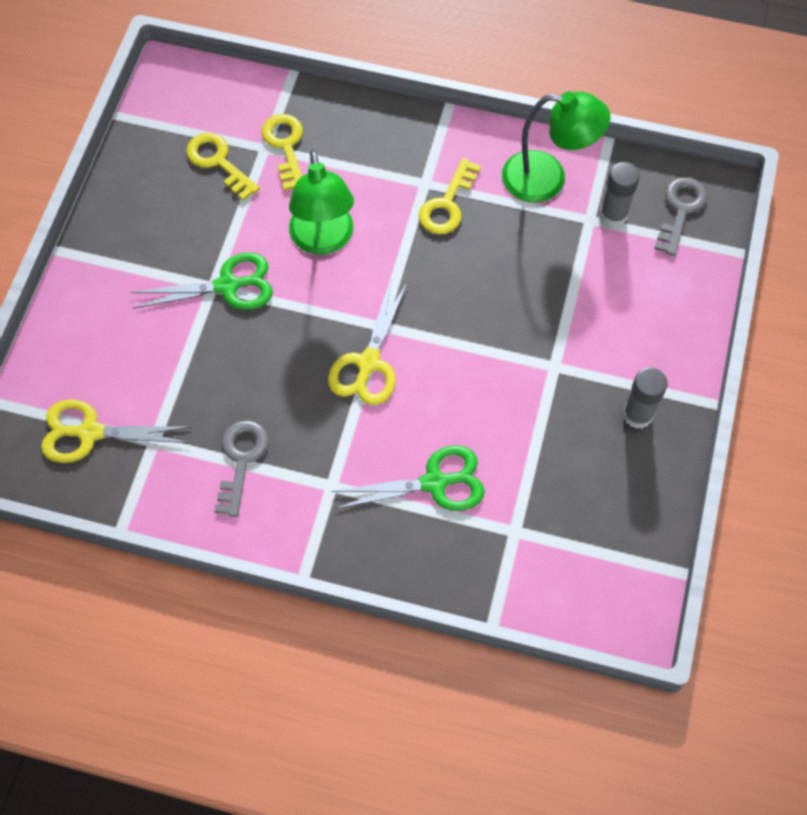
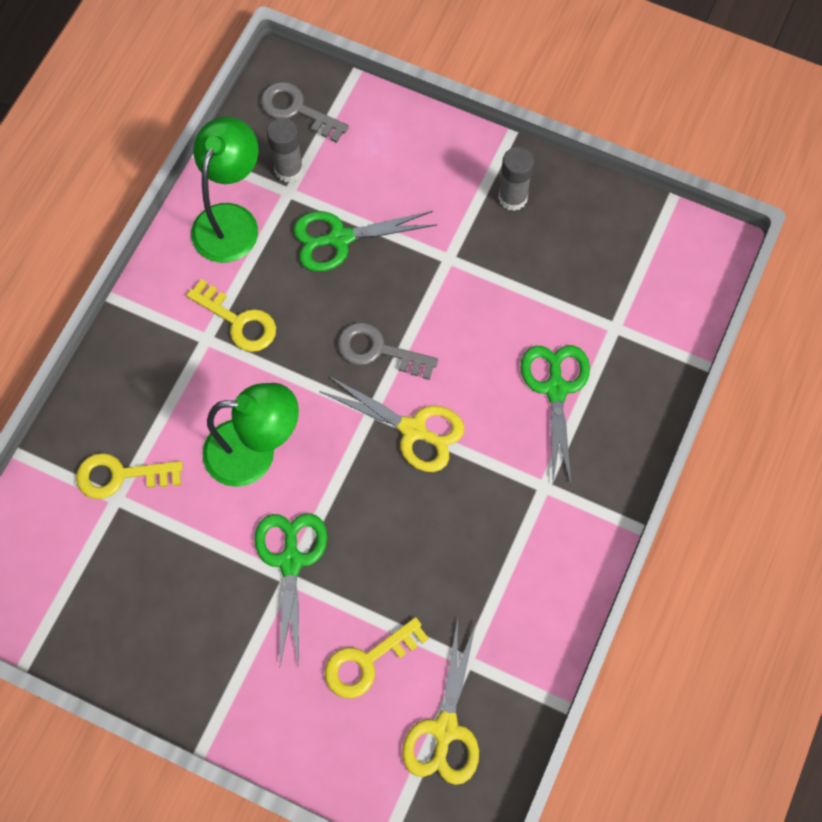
camera: 80 degrees left, 5 degrees up
(218, 162) = (123, 552): yellow key -> yellow key (367, 661)
(241, 460) = (502, 571): grey key -> grey key (378, 350)
(551, 270) = (340, 238): none -> green scissors

